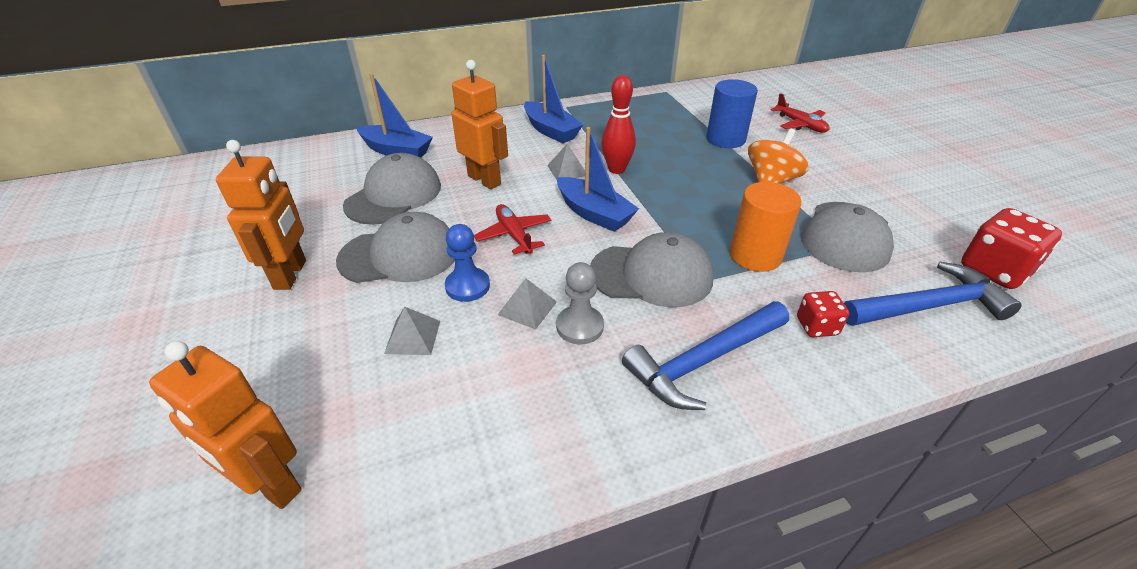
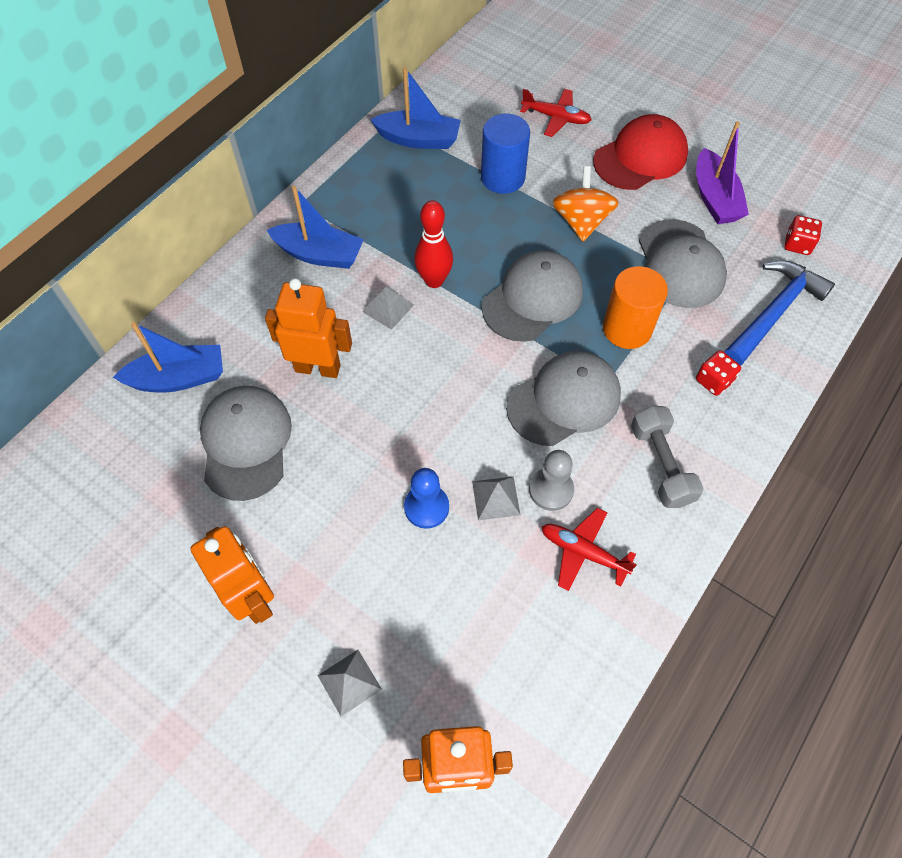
camera: 35 degrees left, 20 degrees up
(399, 255) = (331, 512): grey cap -> grey cap (532, 299)
(413, 337) = (432, 586): grey pyramid -> grey pyramid (349, 682)
(514, 235) = (413, 424): red plane -> red plane (583, 552)
(594, 213) = (461, 354): blue boat -> blue boat (418, 139)
(704, 361) = (661, 465): blue hammer -> grey dumbbell
(860, 165) = (640, 157): none -> red cap
(918, 210) = (714, 198): none -> purple boat
(994, 270) = (797, 244): red dice -> red dice, size x0.56

